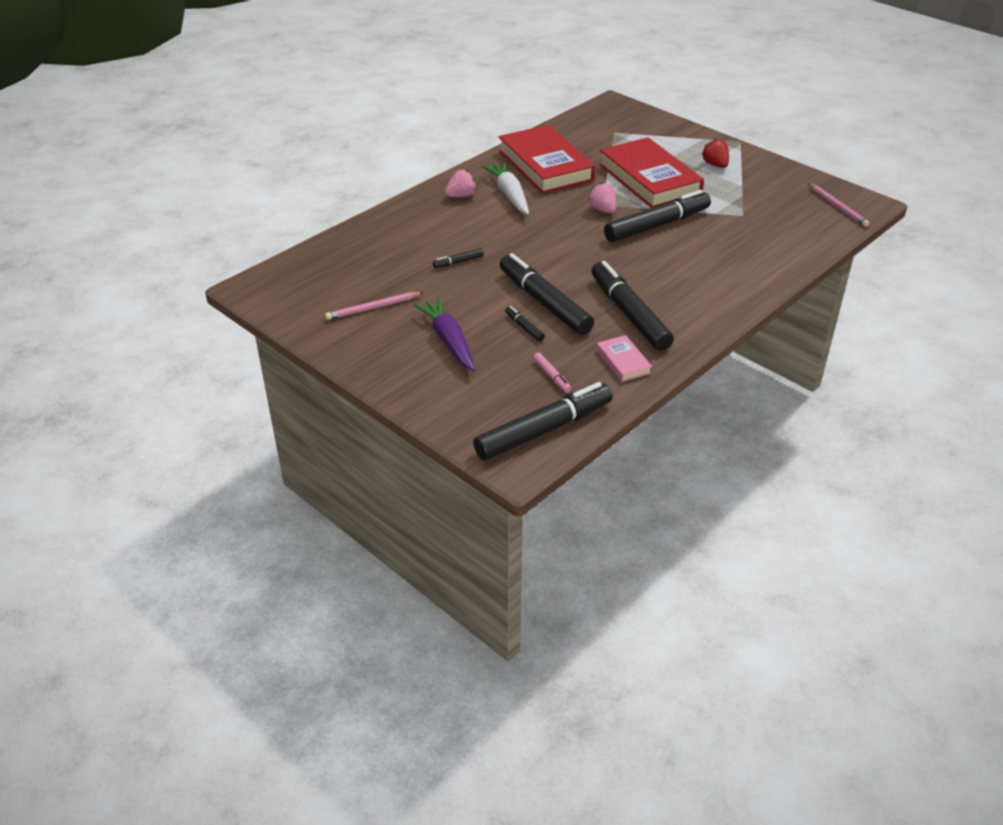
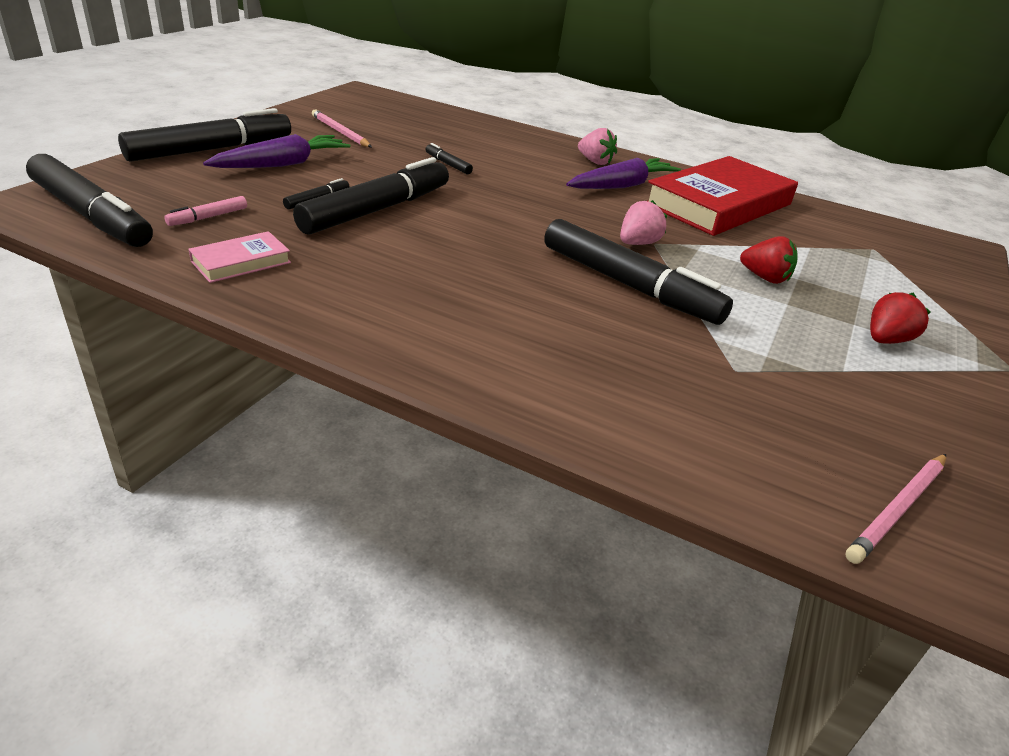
camera: 70 degrees right, 5 degrees down
(509, 195) = (622, 186): white carrot -> purple carrot
(629, 314) = (365, 265): black marker -> black marker (211, 150)
(649, 179) = (765, 278): red book -> red strawberry

